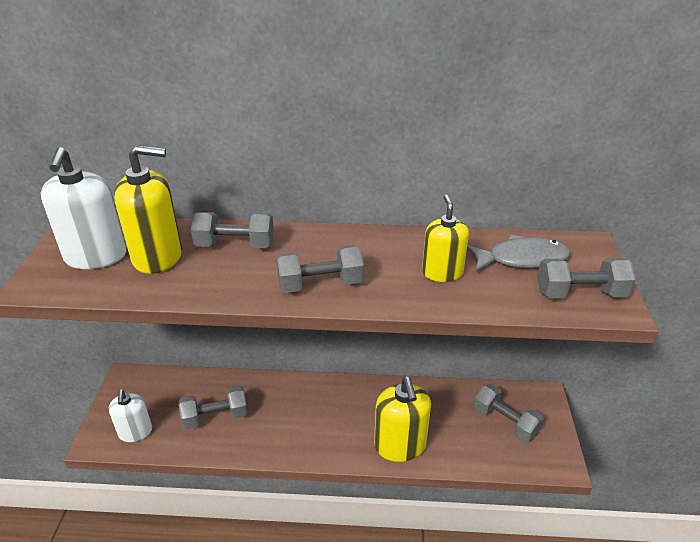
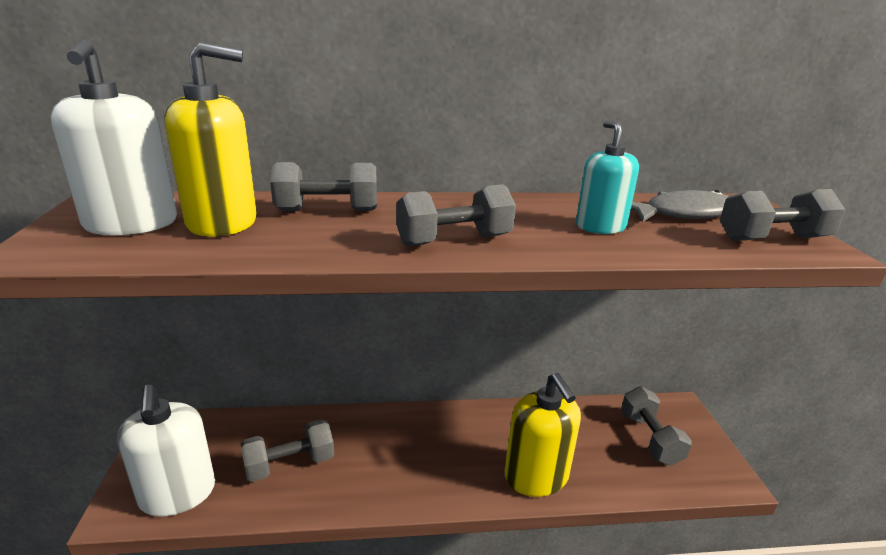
camera: 10 degrees left, 10 degrees down
(135, 432) = (177, 494): white soap dispenser -> white soap dispenser, size x1.54
(442, 272) = (600, 226): yellow soap dispenser -> turquoise soap dispenser
(505, 422) = (650, 438): grey dumbbell -> grey dumbbell turned 45 degrees clockwise

